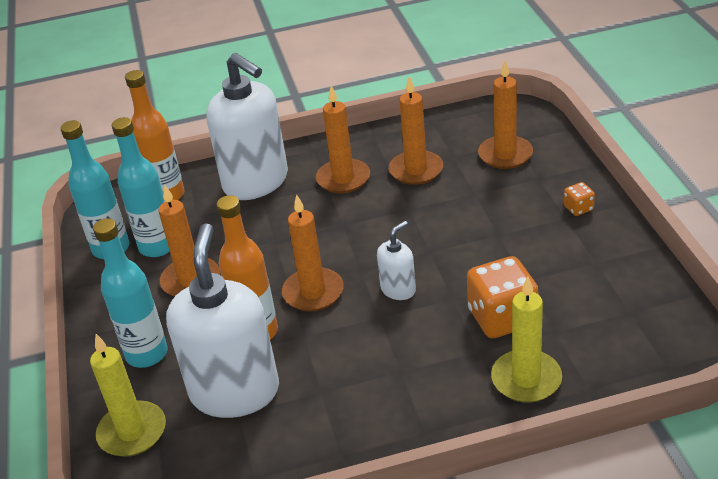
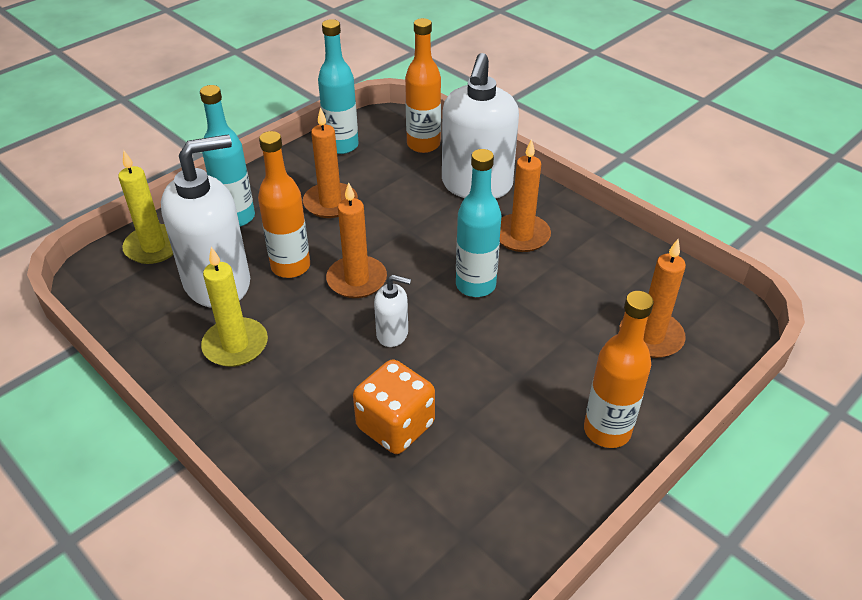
camera: 55 degrees right, 5 degrees up
(157, 247) = (359, 168): turquoise bottle -> turquoise bottle (475, 285)
(416, 170) = (572, 279): orange candle -> none
(526, 379) = (320, 476): yellow candle -> yellow candle (235, 345)
(578, 208) = (607, 430): orange dice -> orange bottle

